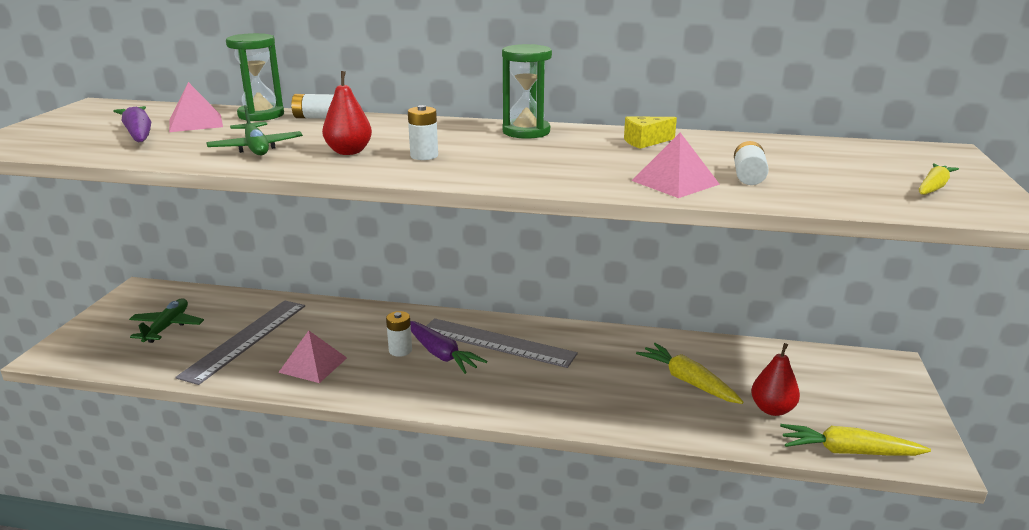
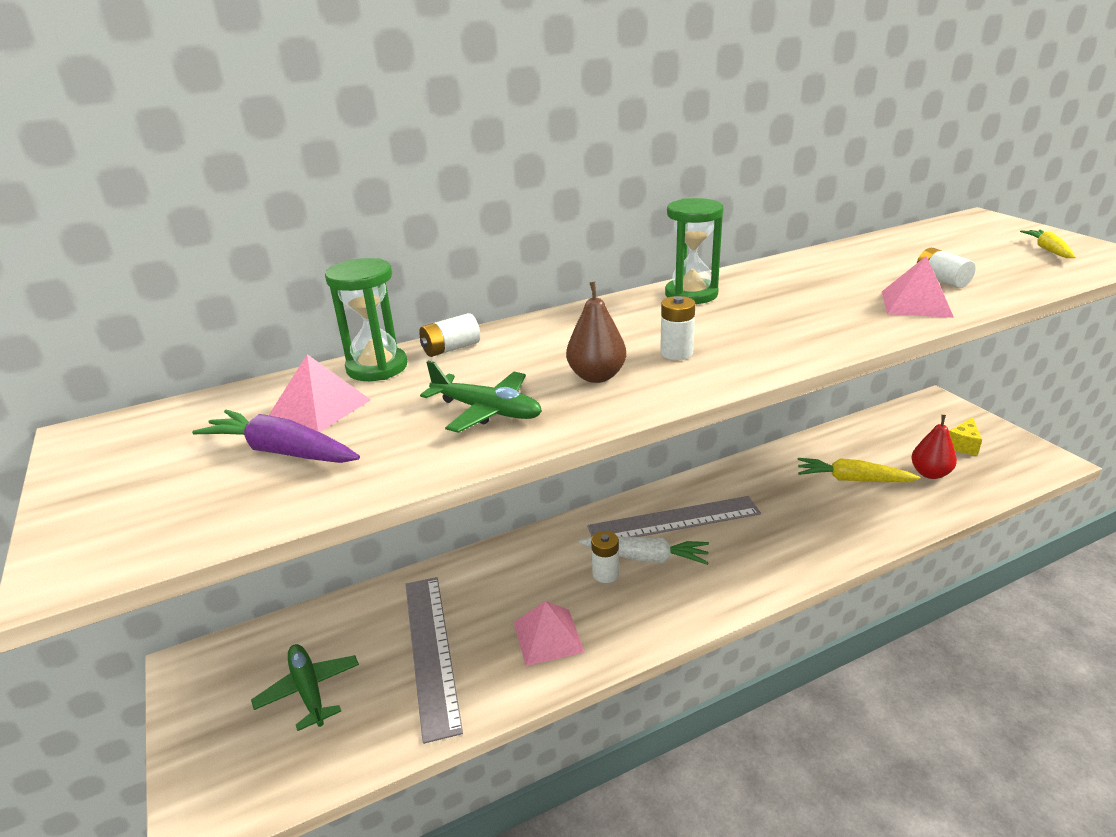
camera: 35 degrees left, 5 degrees up
(349, 152) = (596, 376): red pear -> brown pear
(441, 354) = (646, 557): purple carrot -> white carrot
(645, 142) = (801, 273): yellow cheese -> yellow cheese (963, 445)
(848, 451) = (1010, 481): yellow carrot -> none

